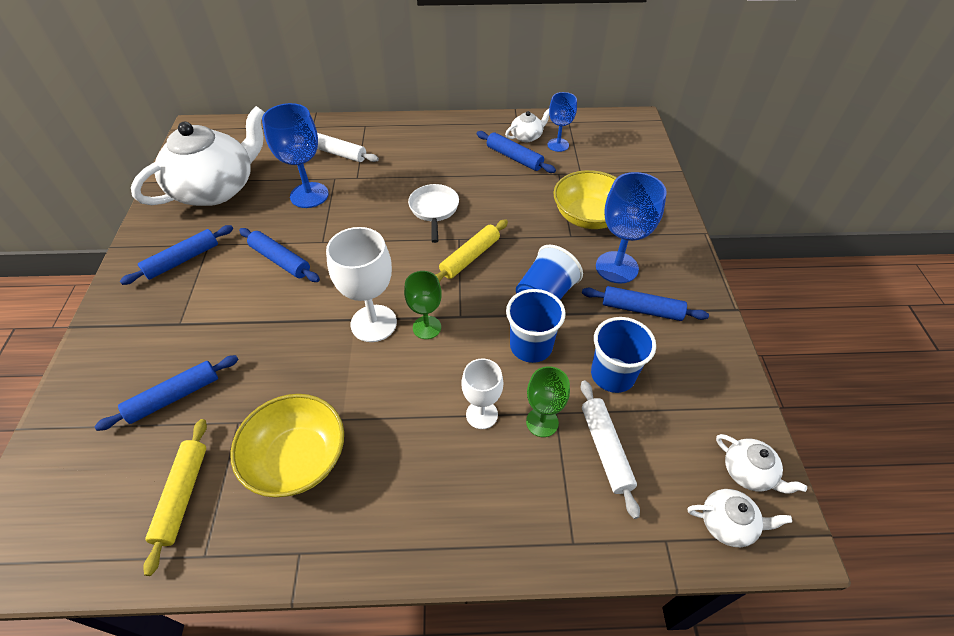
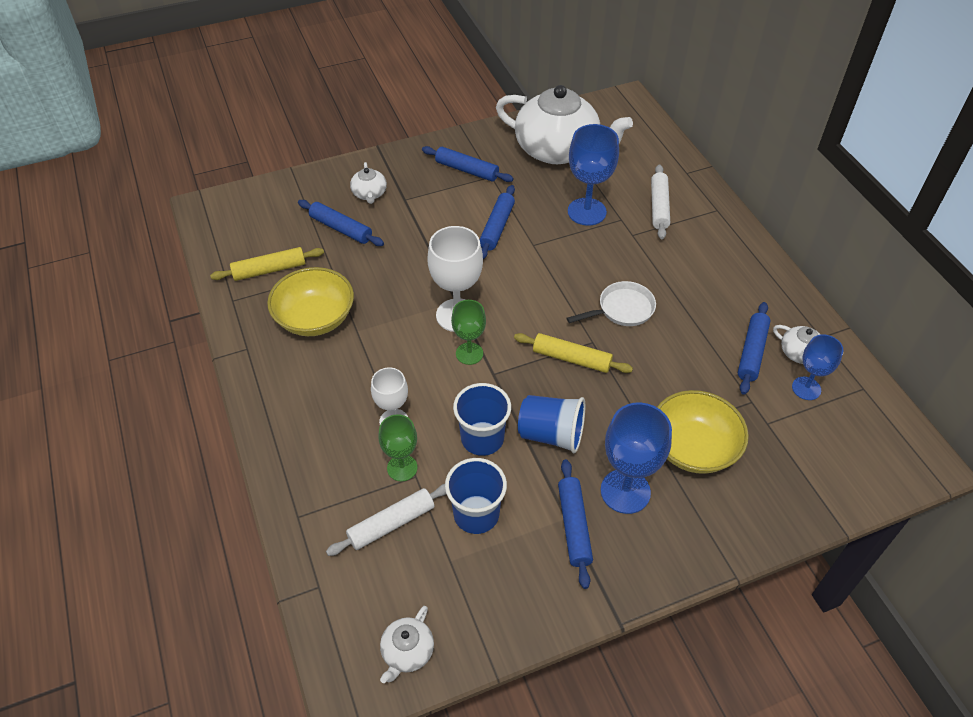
camera: 70 degrees right, 0 degrees up
(728, 523) = (348, 637): white teapot -> white teapot (369, 194)

